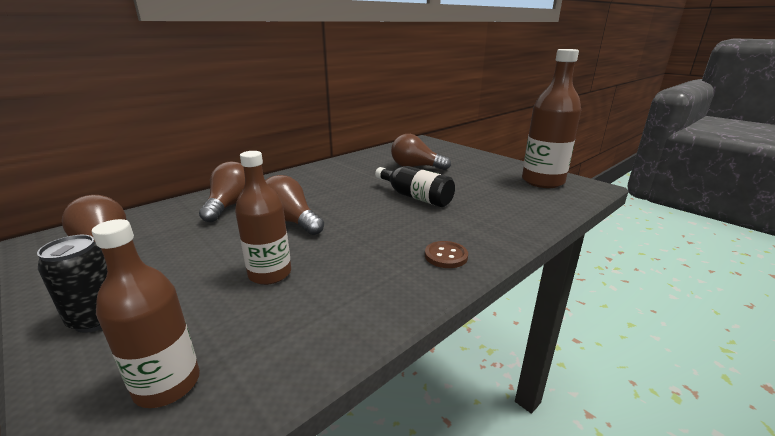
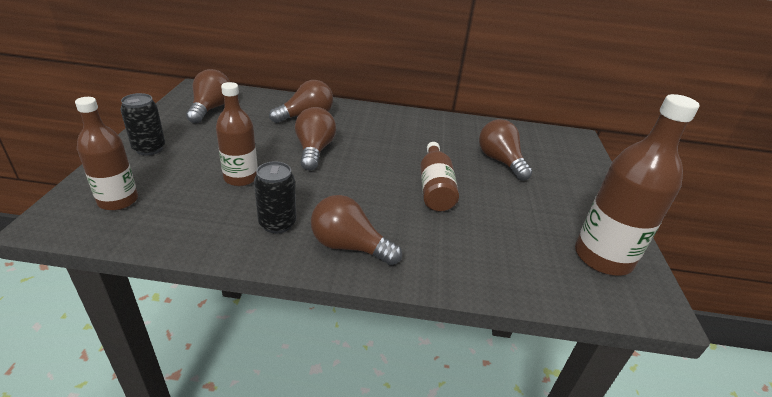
camera: 45 degrees right, 10 degrees up
(373, 279) = (277, 224): none -> black can
(415, 197) = (435, 188): black bottle -> brown bottle
(446, 256) = (349, 246): brown button -> brown light bulb

